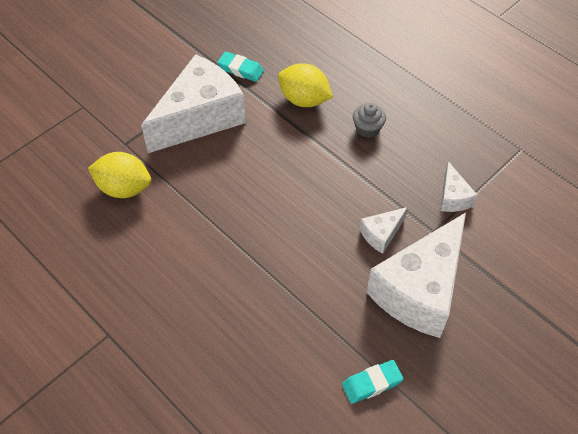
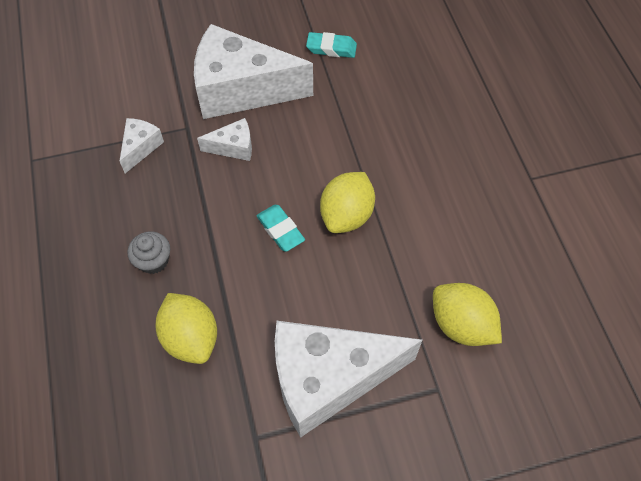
camera: 150 degrees left, 5 degrees up
(240, 69) = (234, 431): turquoise eraser -> turquoise eraser (280, 230)
(251, 224) = (346, 215): none -> yellow lemon
(419, 290) = (241, 89): white cheese -> white cheese turned 150 degrees counterclockwise

